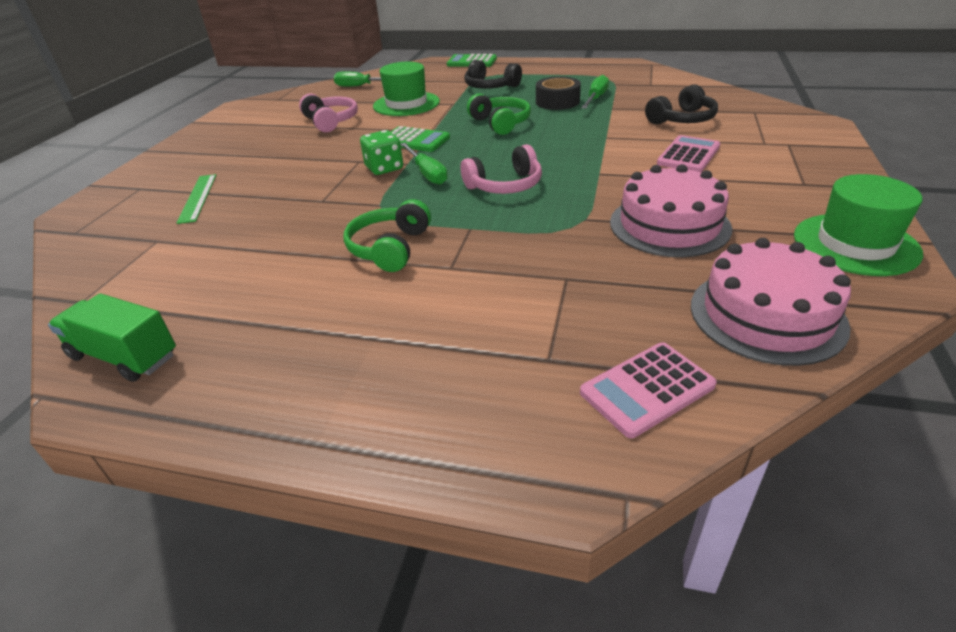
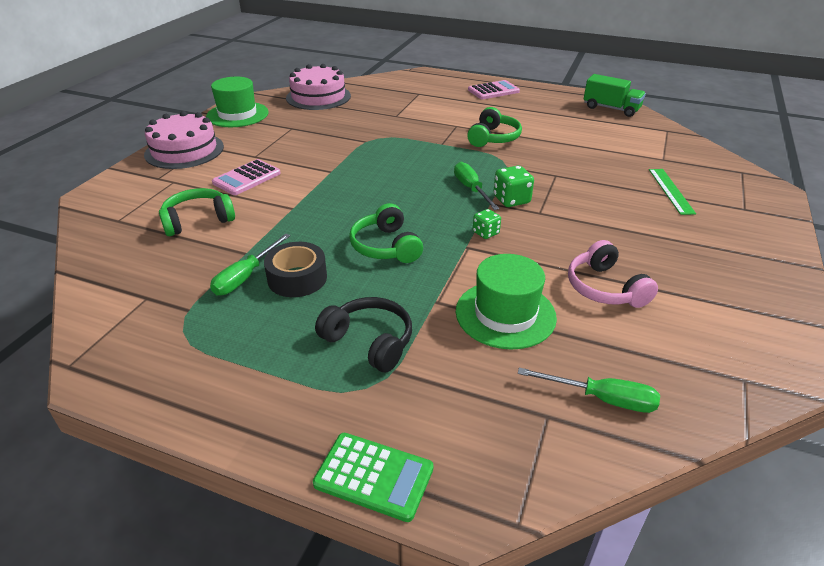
camera: 175 degrees left, 0 degrees up
(415, 140) = (485, 233): green calculator -> green dice
(505, 185) = (408, 170): pink headphones -> none
(647, 389) = (386, 85): pink calculator -> pink calculator (493, 91)
(669, 225) = (319, 132): pink cake -> pink cake (184, 150)
(682, 119) = (198, 220): black headphones -> green headphones

